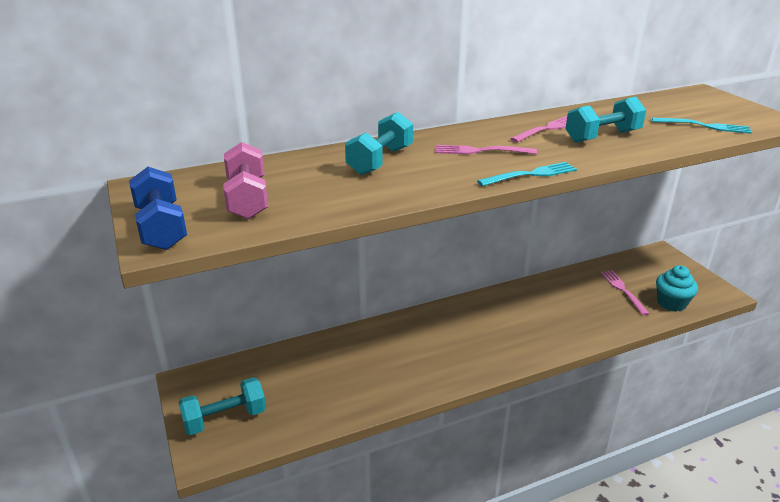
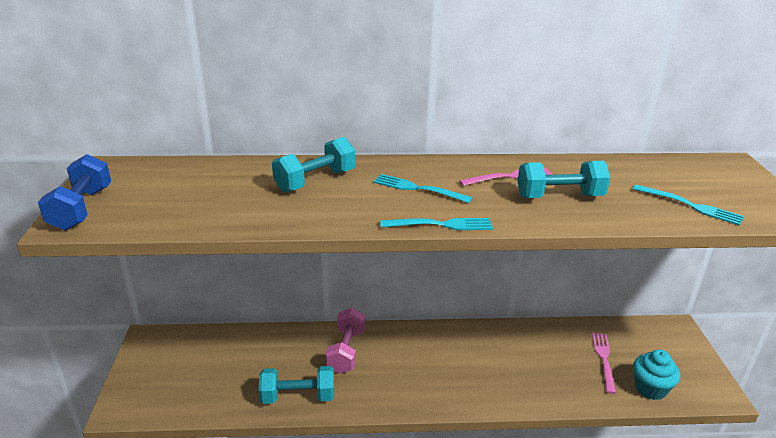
camera: 20 degrees right, 0 degrees up
(225, 419) = (155, 381): turquoise dumbbell -> turquoise dumbbell (298, 397)
(248, 199) = (170, 196): pink dumbbell -> pink dumbbell (346, 351)
(481, 151) = (418, 189): pink fork -> turquoise fork

